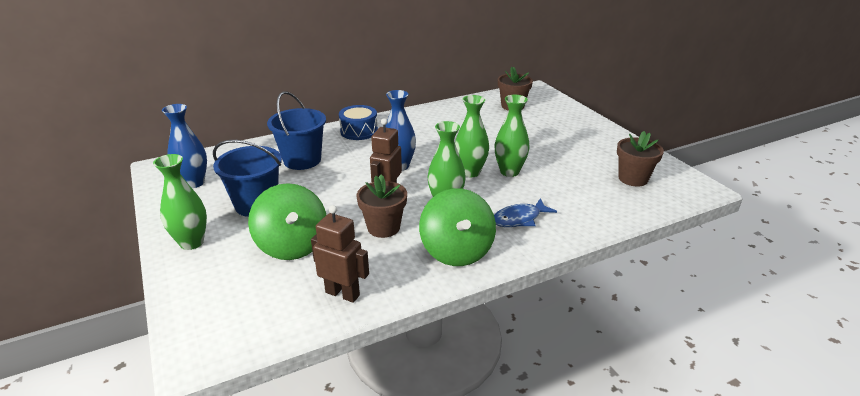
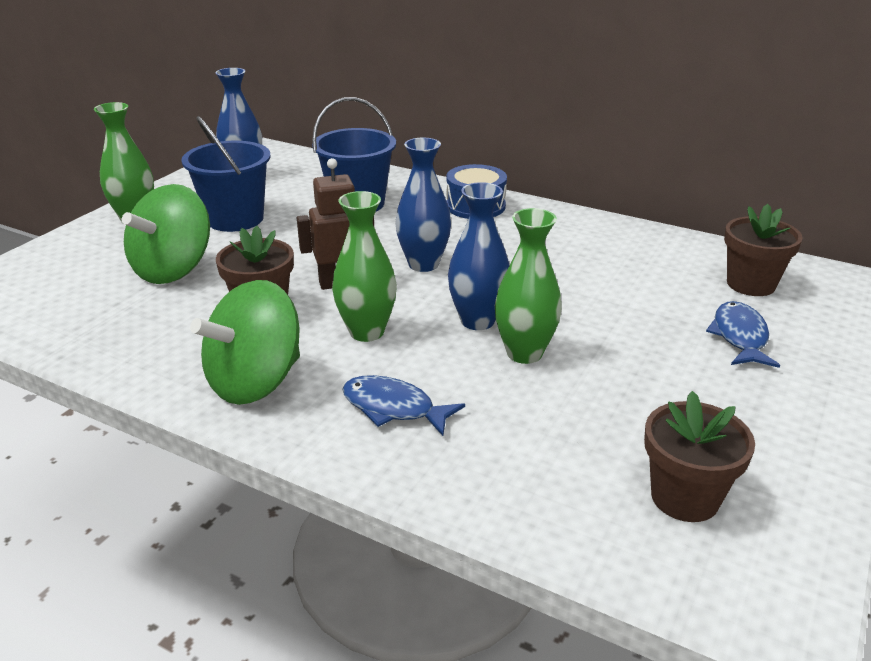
camera: 55 degrees right, 0 degrees up
(342, 293) = (103, 335): brown robot -> none
(470, 172) = (477, 321): green vase -> blue vase
(546, 125) = (739, 336): none -> blue fish

